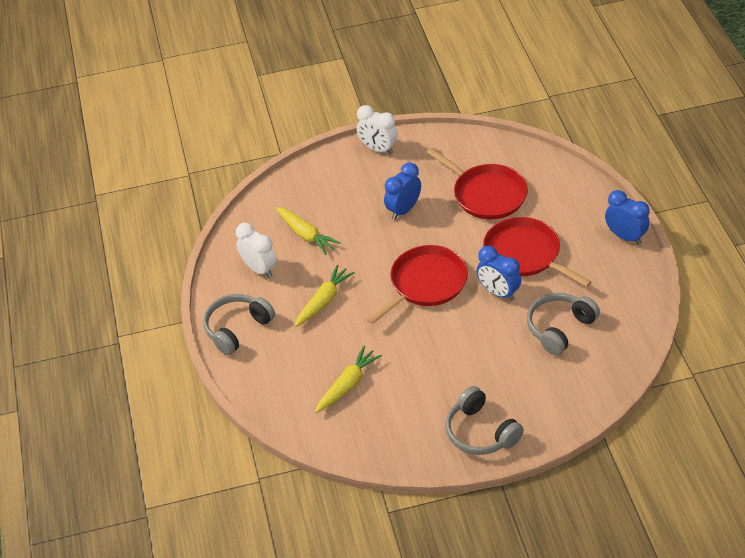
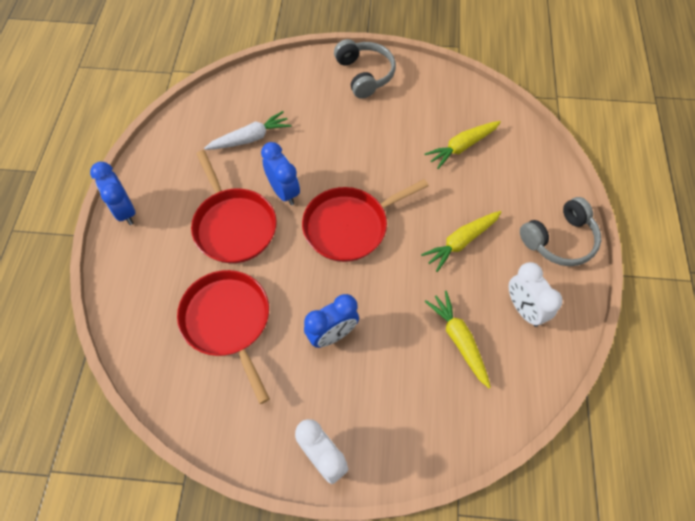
camera: 165 degrees left, 15 degrees up
(559, 328) = (250, 138): grey headphones -> white carrot

